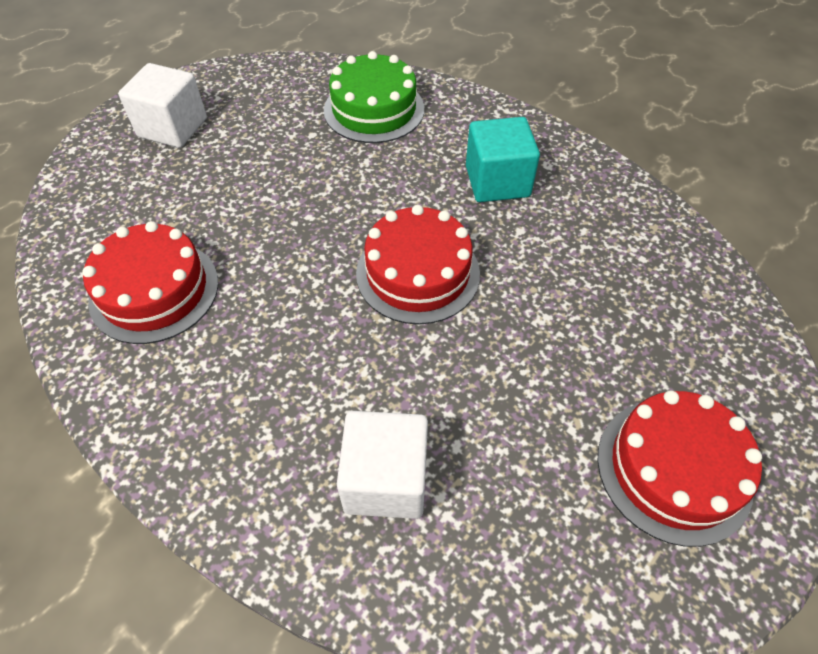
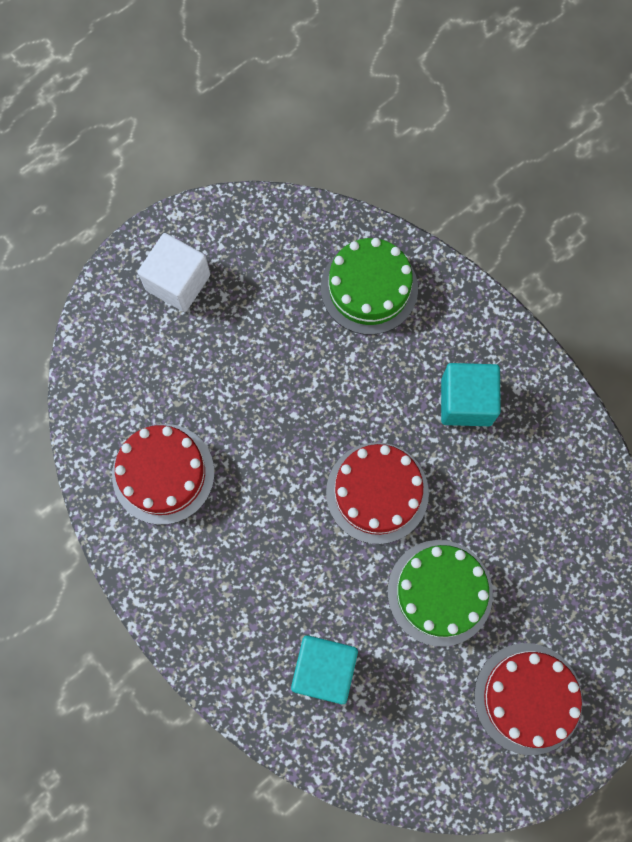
camera: 10 degrees right, 20 degrees up
(386, 479) = (324, 669): white cube -> turquoise cube
(519, 363) = (440, 592): none -> green cake

